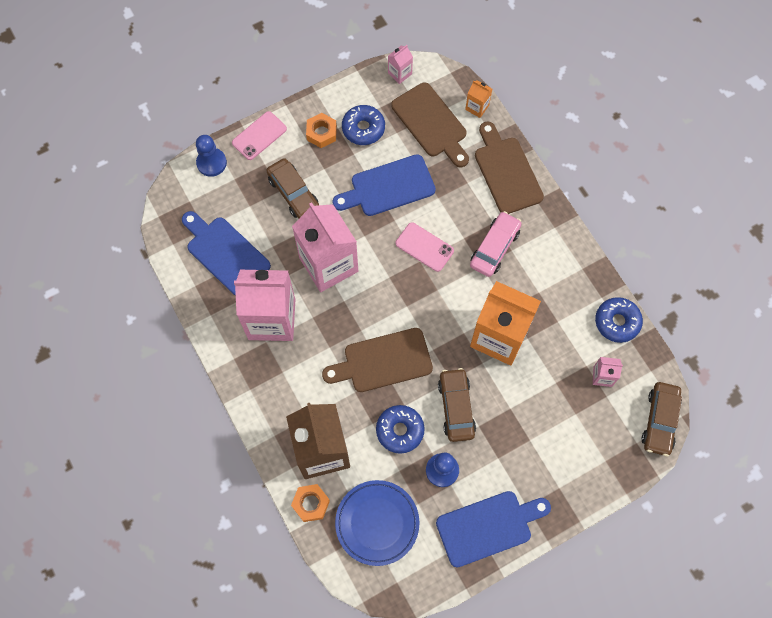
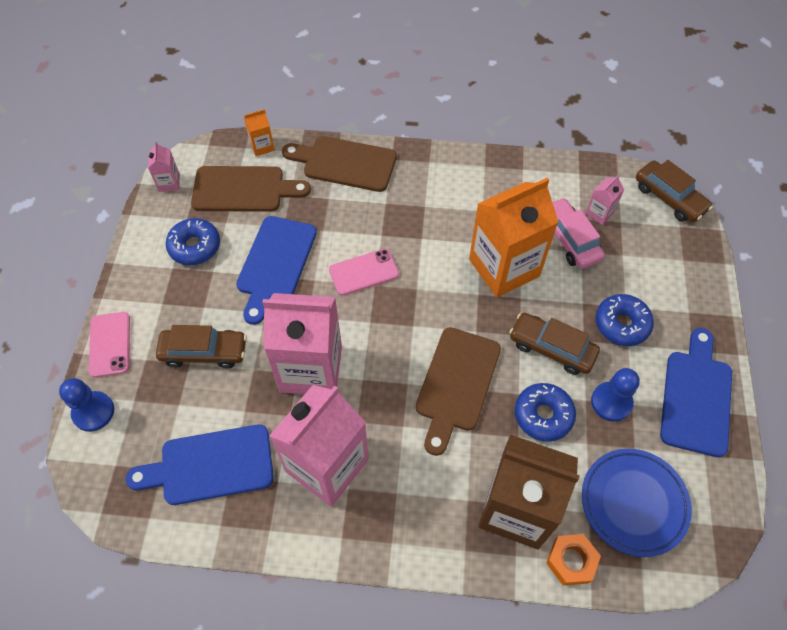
camera: 55 degrees left, 10 degrees down
(321, 133) = (164, 285): orange nut -> none
(494, 248) = (412, 217): pink car -> pink car (569, 239)
(617, 322) = (554, 172): blue donut -> blue donut (621, 324)

